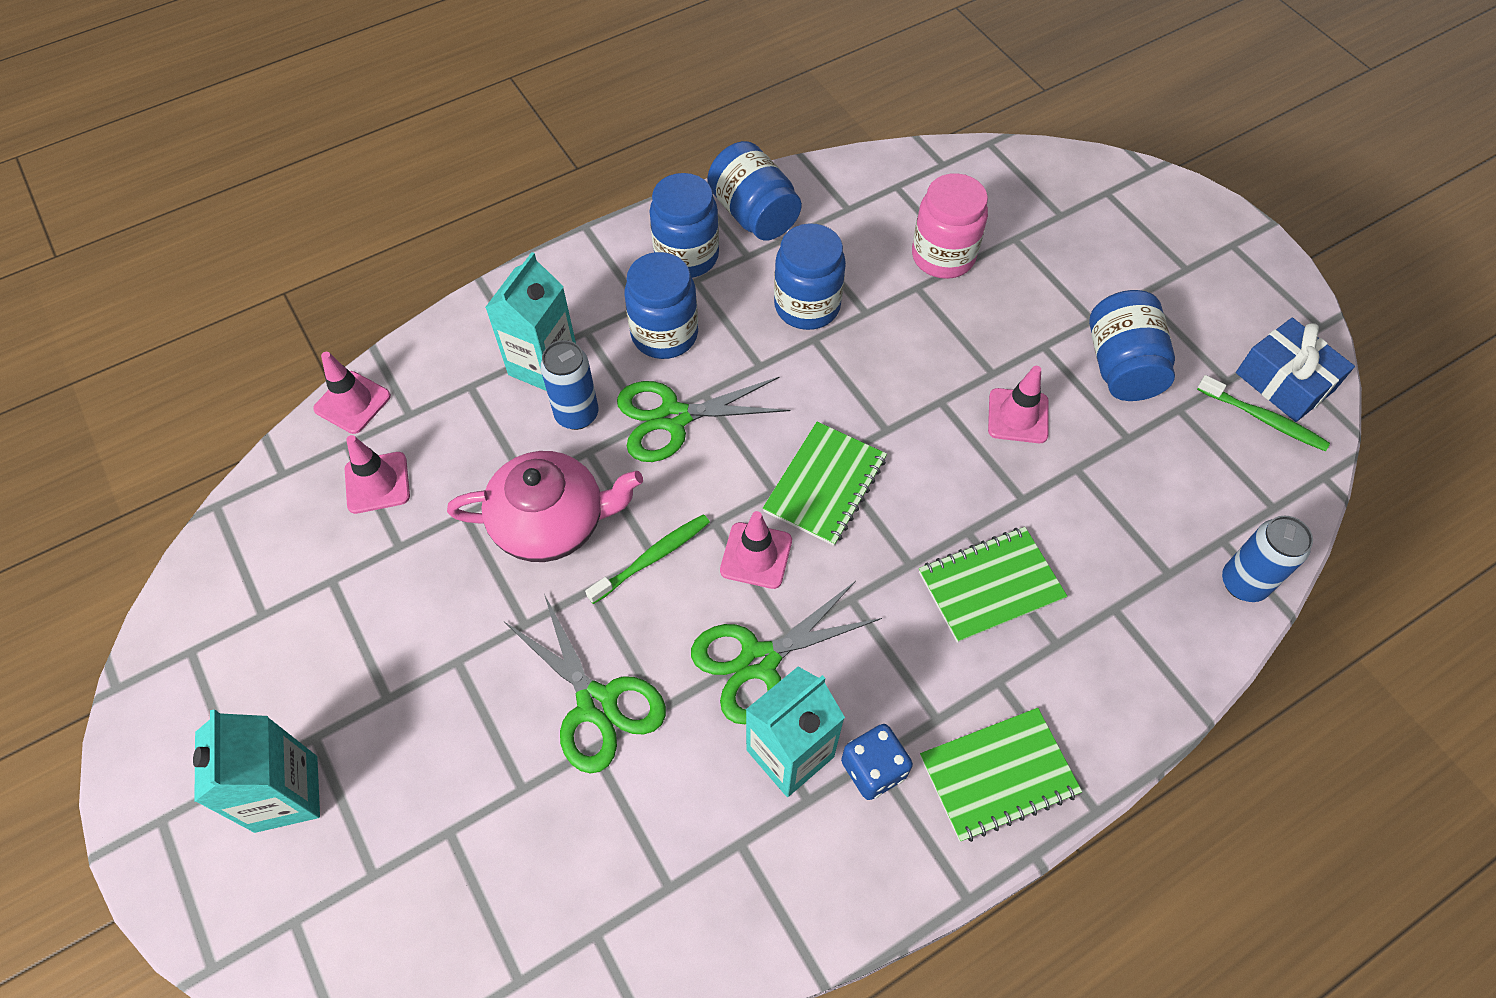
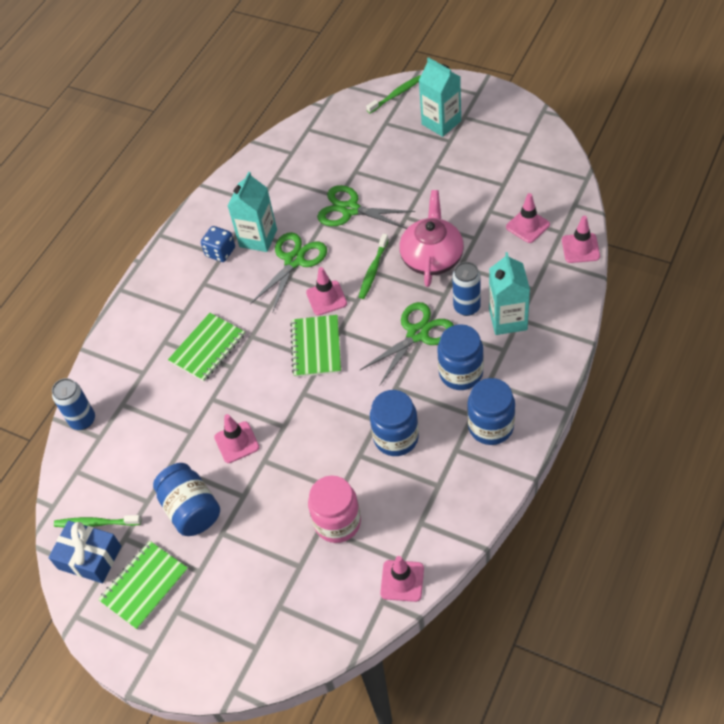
camera: 155 degrees right, 5 degrees down
(287, 942) = (396, 94): none -> green toothbrush
(551, 522) = (432, 257): pink teapot -> pink teapot turned 135 degrees clockwise
(754, 214) = (475, 480): blue jar -> none
(909, 169) = (402, 581): none -> pink traffic cone
(998, 775) = (167, 278): green notebook -> green notebook (144, 585)

